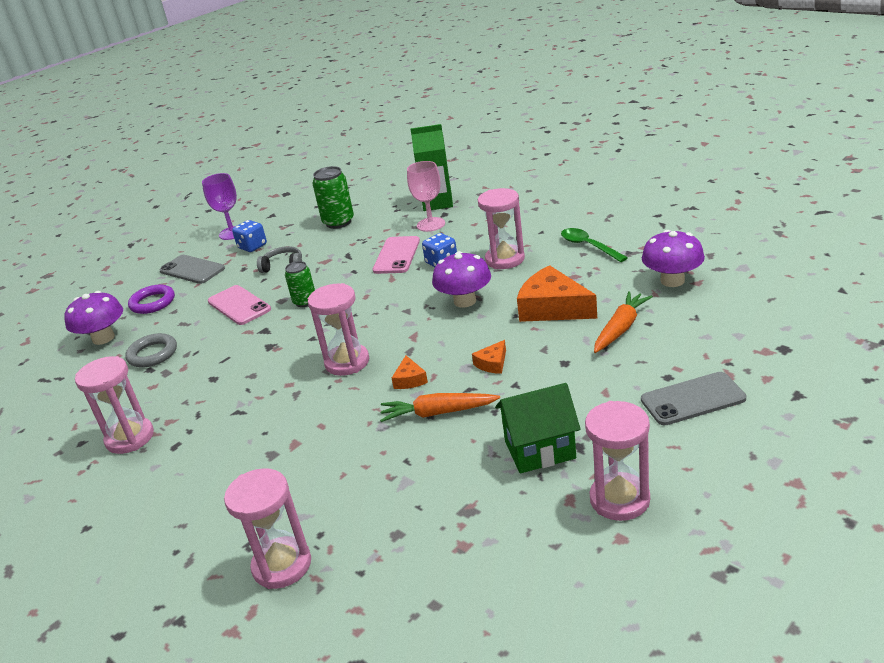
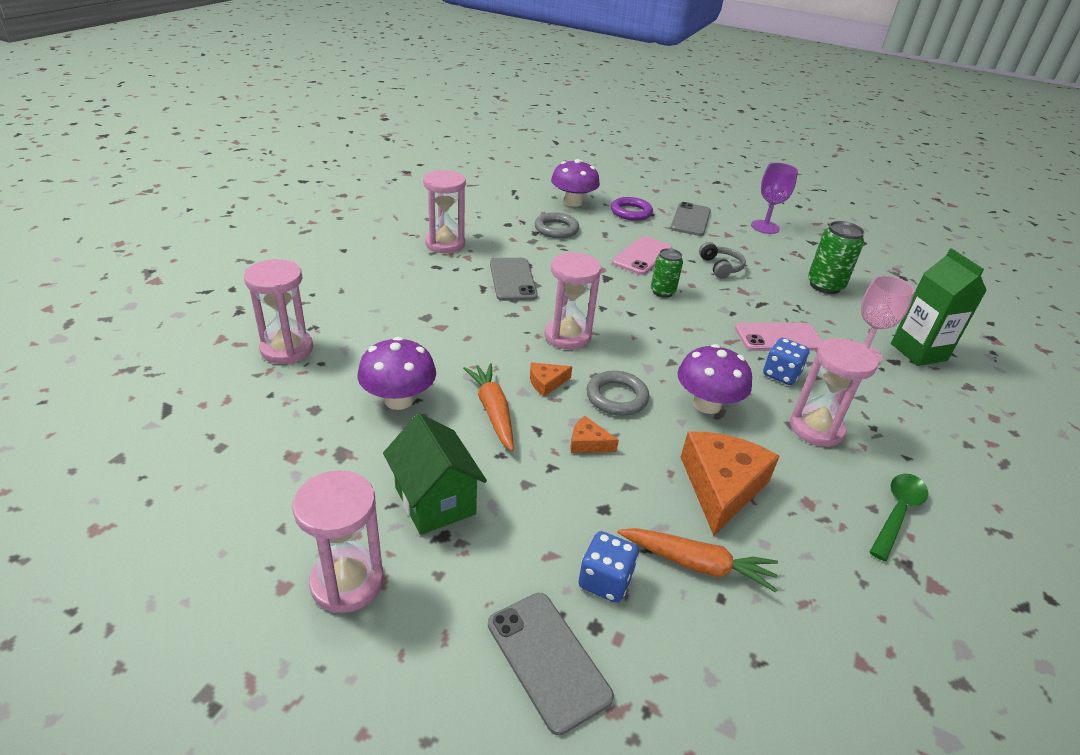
camera: 65 degrees right, 5 degrees up
(234, 390) = (512, 279): none -> grey phone
(252, 246) = (746, 243): blue dice -> blue dice (605, 581)
(442, 343) = (616, 397): none -> grey ring
(672, 281) = (851, 626): purple mushroom -> purple mushroom (399, 400)

